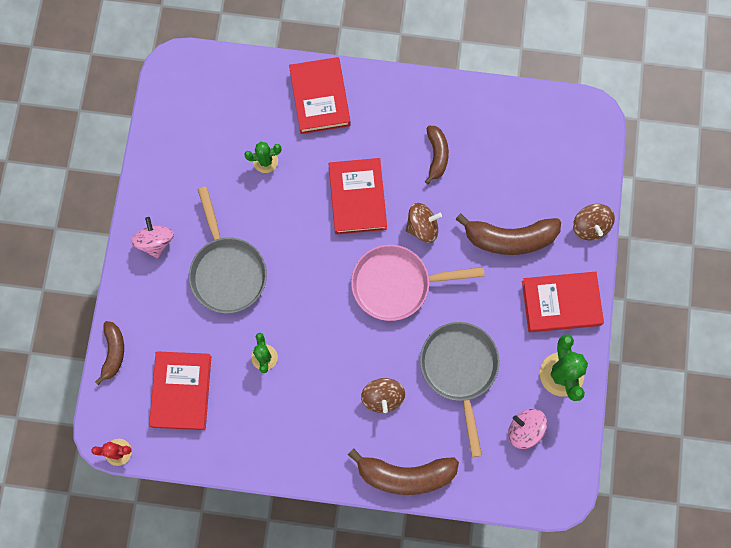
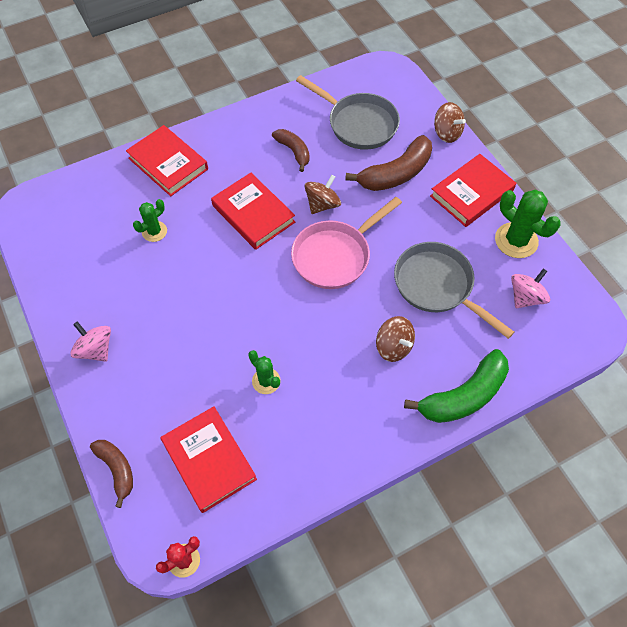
camera: 35 degrees left, 15 degrees down
(227, 271) = (181, 333): grey pan -> grey pan (359, 124)
(405, 475) = (464, 396): brown banana -> green banana
(524, 430) = (525, 297): pink spinning top -> pink spinning top turned 135 degrees clockwise

